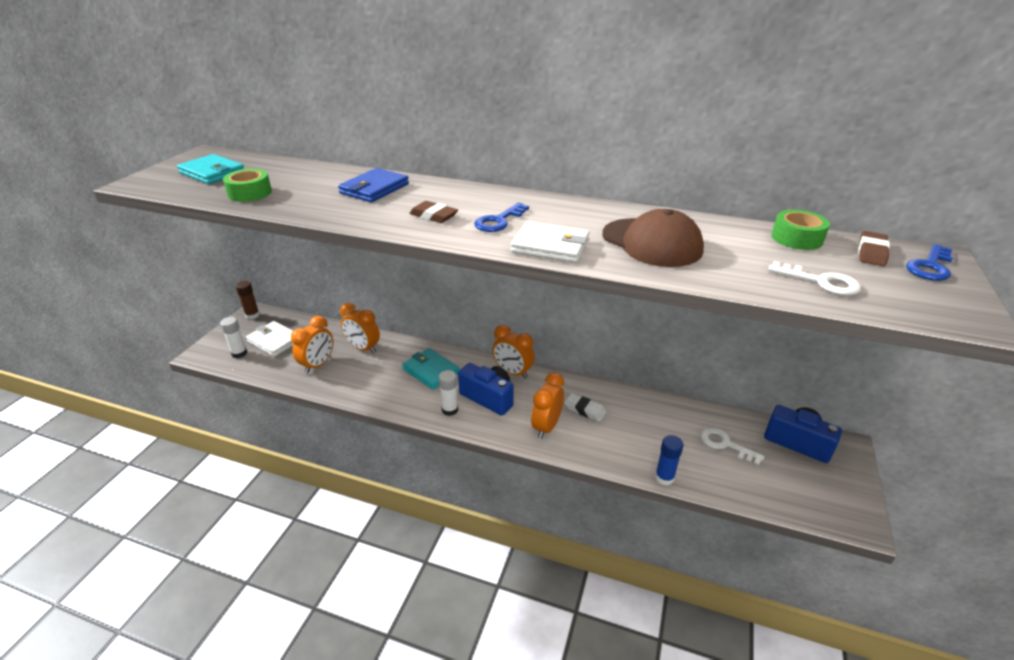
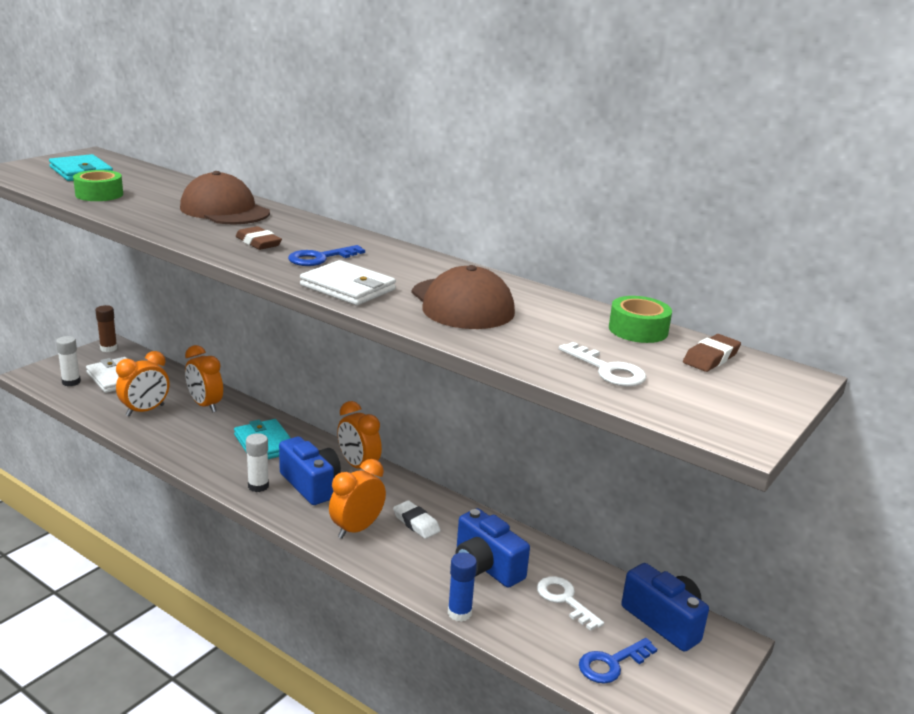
camera: 15 degrees right, 10 degrees down
(374, 189) = (224, 210): blue wallet -> brown cap
(656, 433) = (486, 567): none -> blue camera
(930, 267) = (764, 383): blue key -> blue key (611, 664)

